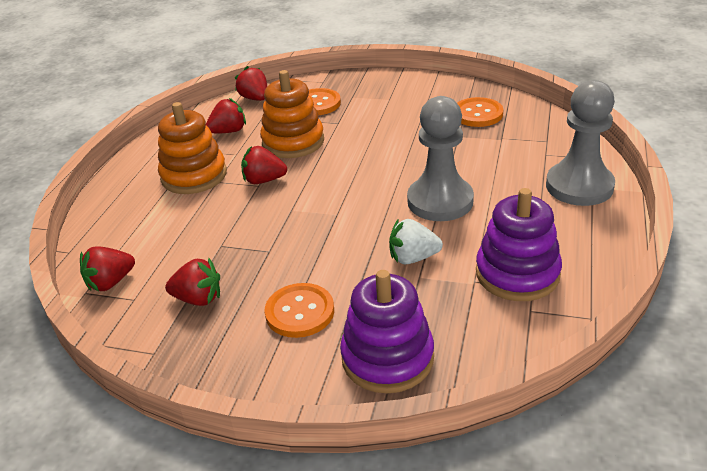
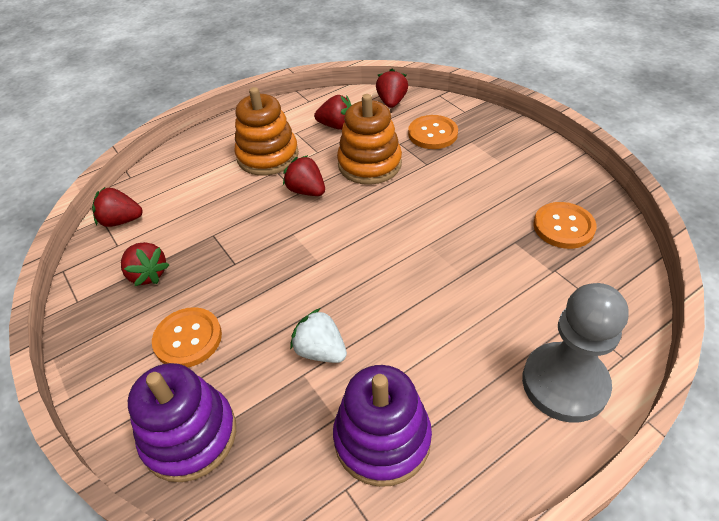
camera: 40 degrees right, 10 degrees up
(440, 201) = (411, 306): grey pawn -> none

